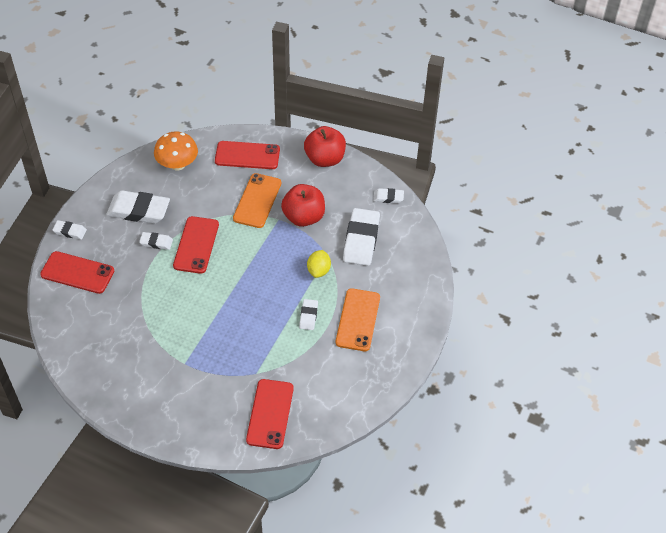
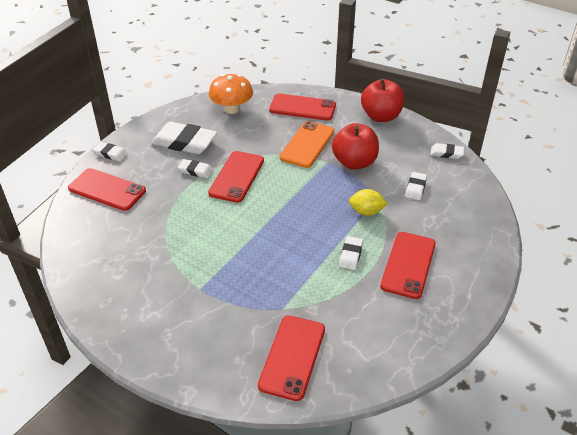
camera: 10 degrees right, 10 degrees down
(318, 270) = (366, 212): yellow lemon -> yellow lemon turned 75 degrees clockwise
(358, 320) = (408, 265): orange phone -> red phone
(361, 240) = (415, 188): white eraser -> white eraser, size x0.50

